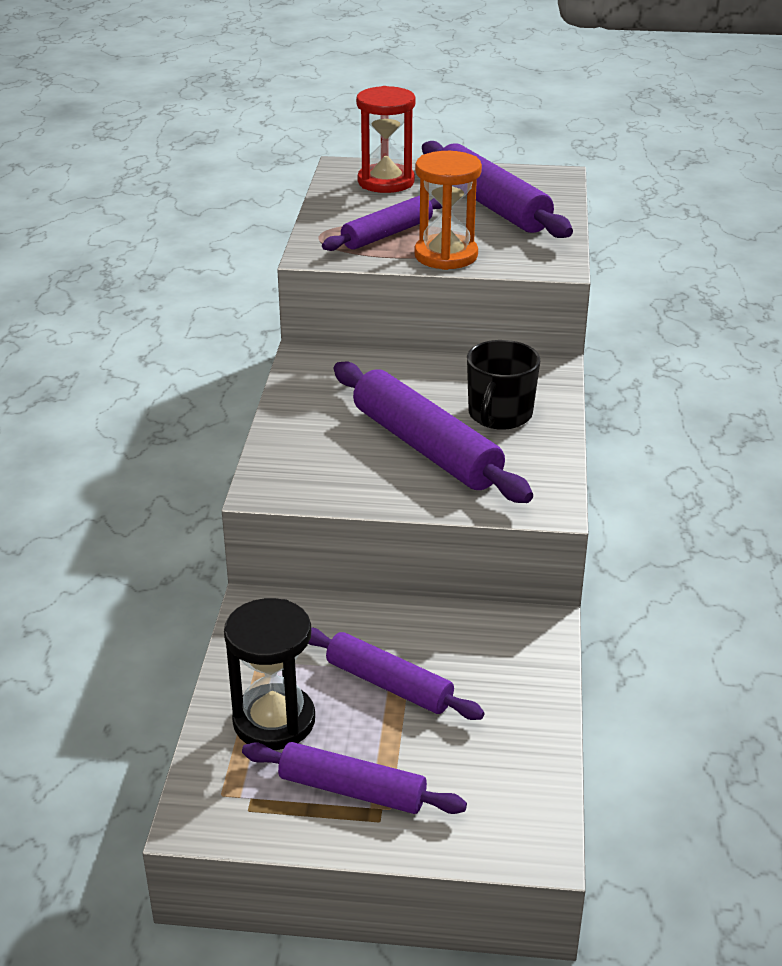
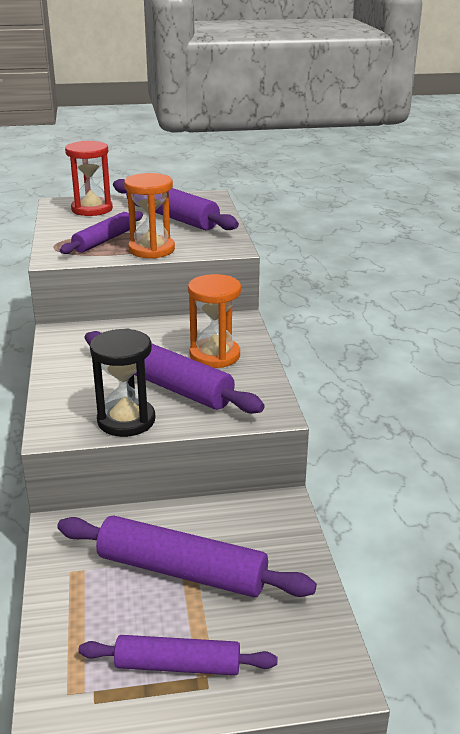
camera: 15 degrees left, 5 degrees down
(274, 721) = (96, 619): black hourglass -> black hourglass (126, 420)
(389, 684) = (182, 571): purple rolling pin -> purple rolling pin, size x1.57
(499, 415) = (215, 355): black mug -> orange hourglass

